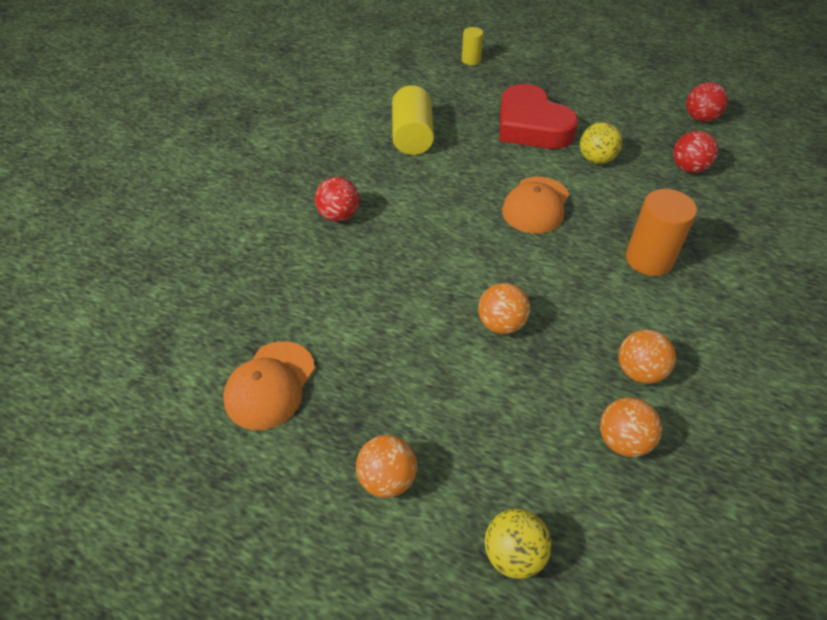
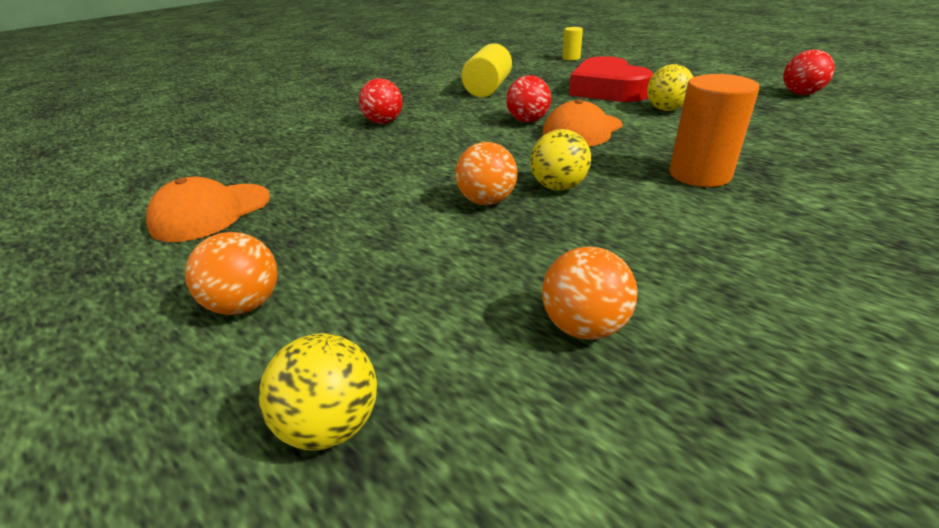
camera: 20 degrees right, 15 degrees down
(549, 295) = (558, 187): none -> yellow ball
(639, 371) = (643, 262): orange ball -> none
(688, 168) = (776, 120): red ball -> red ball (528, 121)

